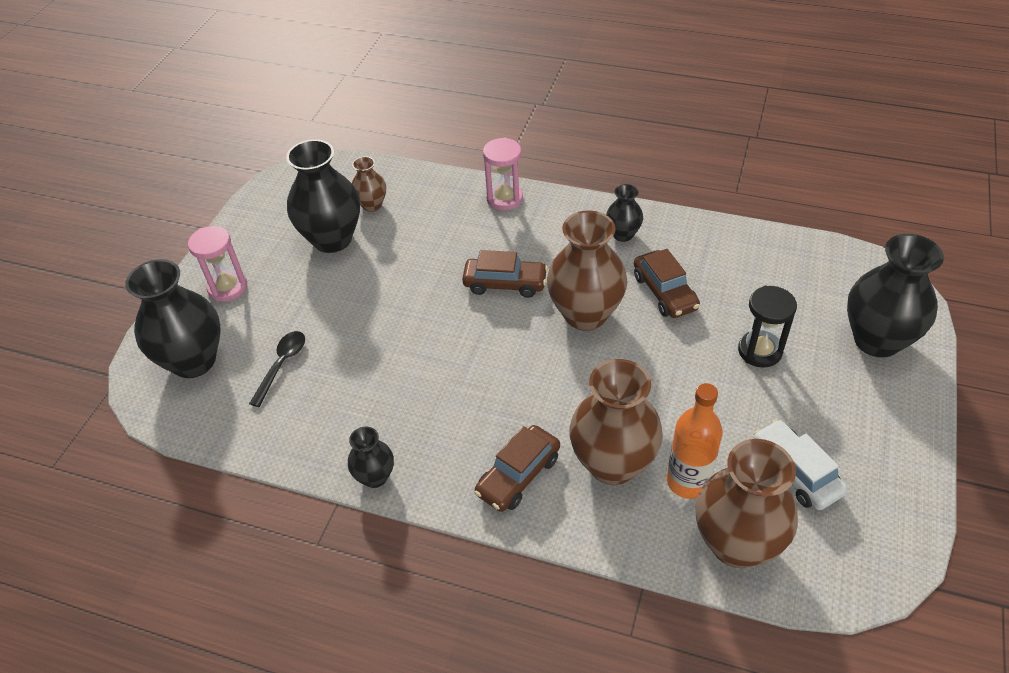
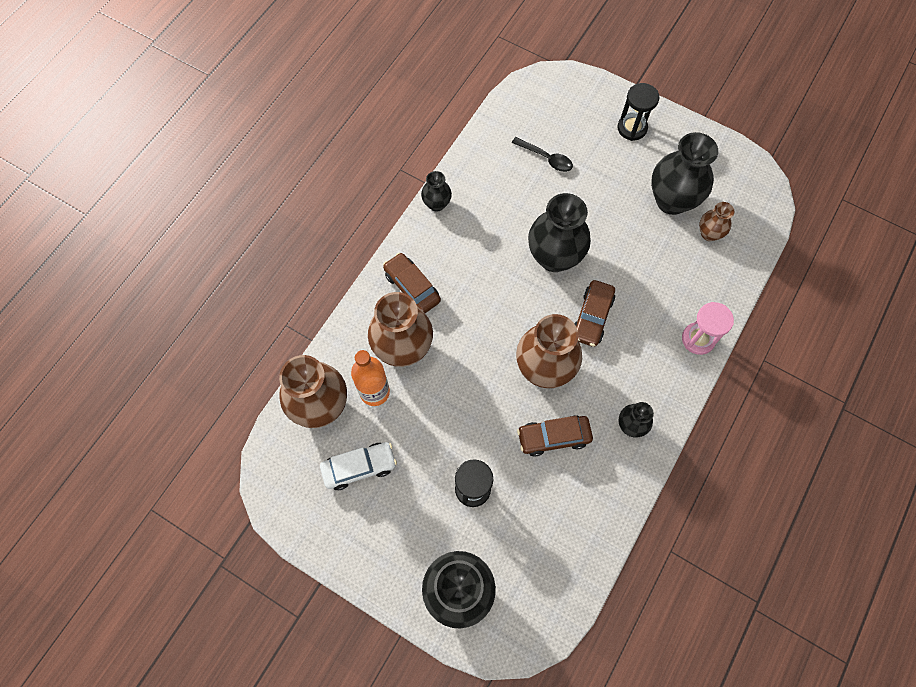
camera: 100 degrees right, 20 degrees up
(194, 361) = (564, 107): black vase -> black vase (554, 257)
(228, 287) = (632, 128): pink hourglass -> black hourglass

